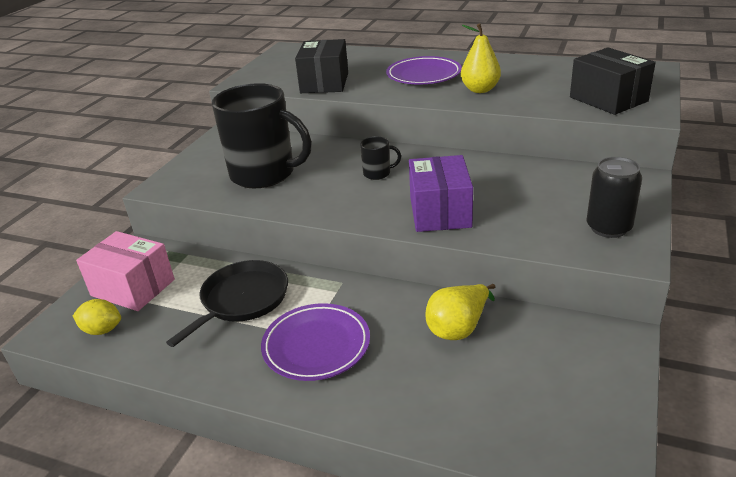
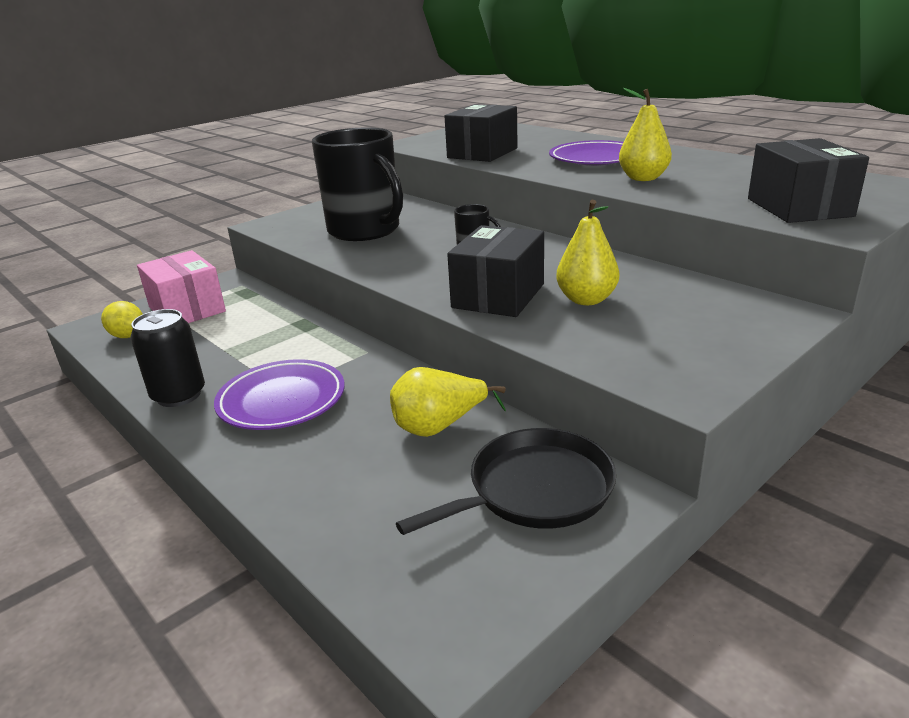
camera: 25 degrees right, 5 degrees down
(242, 300) = (261, 342): black pan -> black pan (534, 490)
(440, 212) = (498, 296): purple box -> black box
(505, 200) = (586, 300): none -> yellow pear
(608, 228) = (687, 354): black can -> black can (179, 395)

